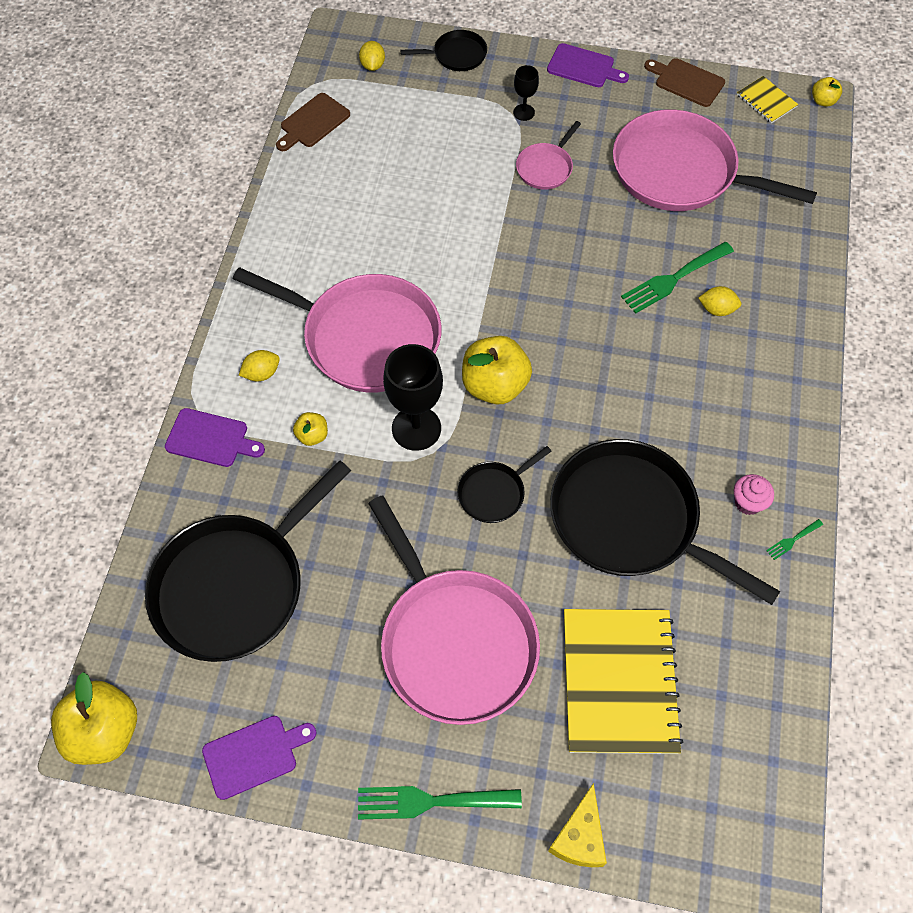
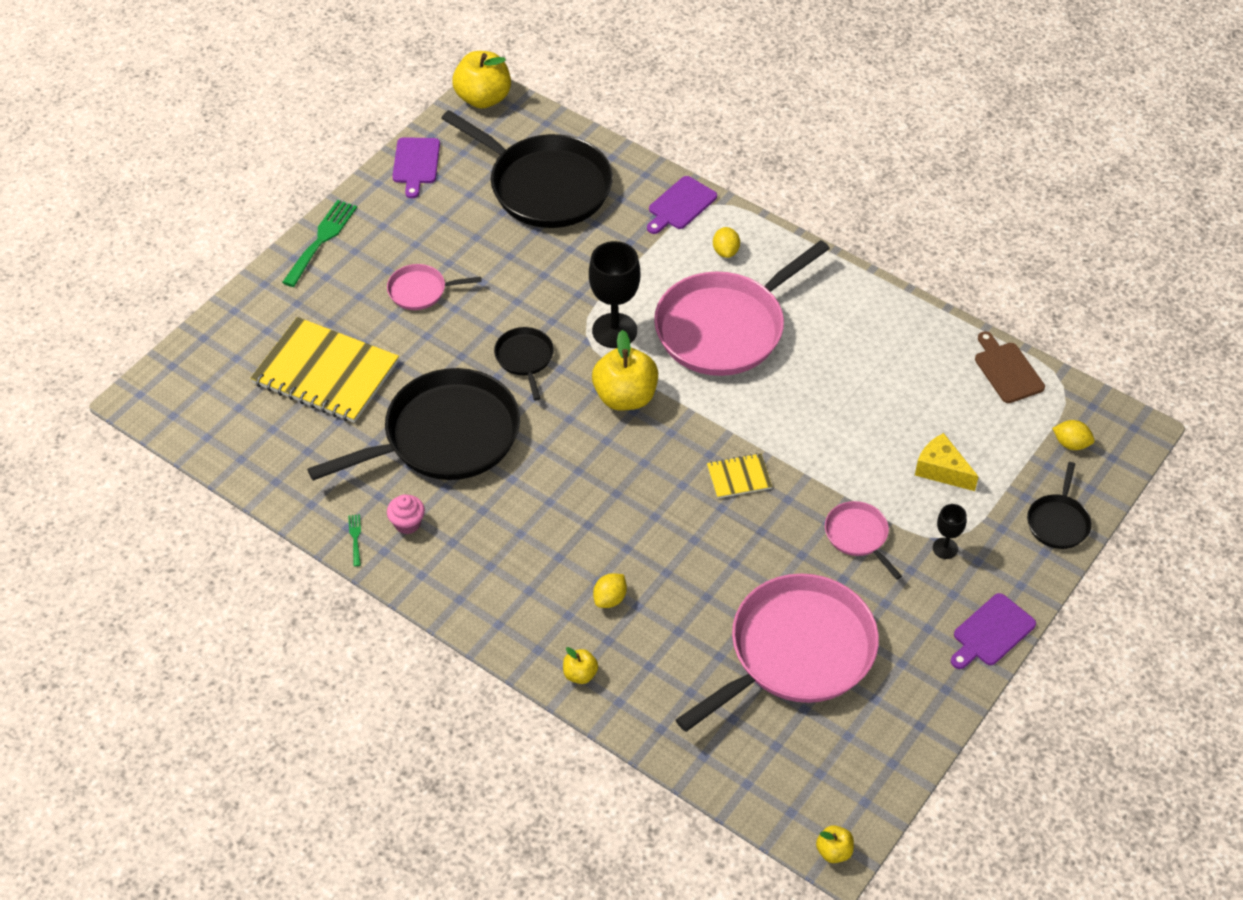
camera: 115 degrees right, 10 degrees down
(235, 586) = (545, 186): black pan -> black pan turned 150 degrees clockwise
(312, 435) = (647, 265): yellow apple -> yellow apple (580, 674)
(455, 642) = (420, 291): pink pan -> pink pan, size x0.46
(579, 837) = (242, 307): yellow cheese -> yellow cheese (941, 470)
(673, 279) = (664, 580): green fork -> none
(686, 82) = (925, 723): brown cutting board -> none
(766, 101) = (860, 790): yellow notebook -> yellow notebook (739, 477)

